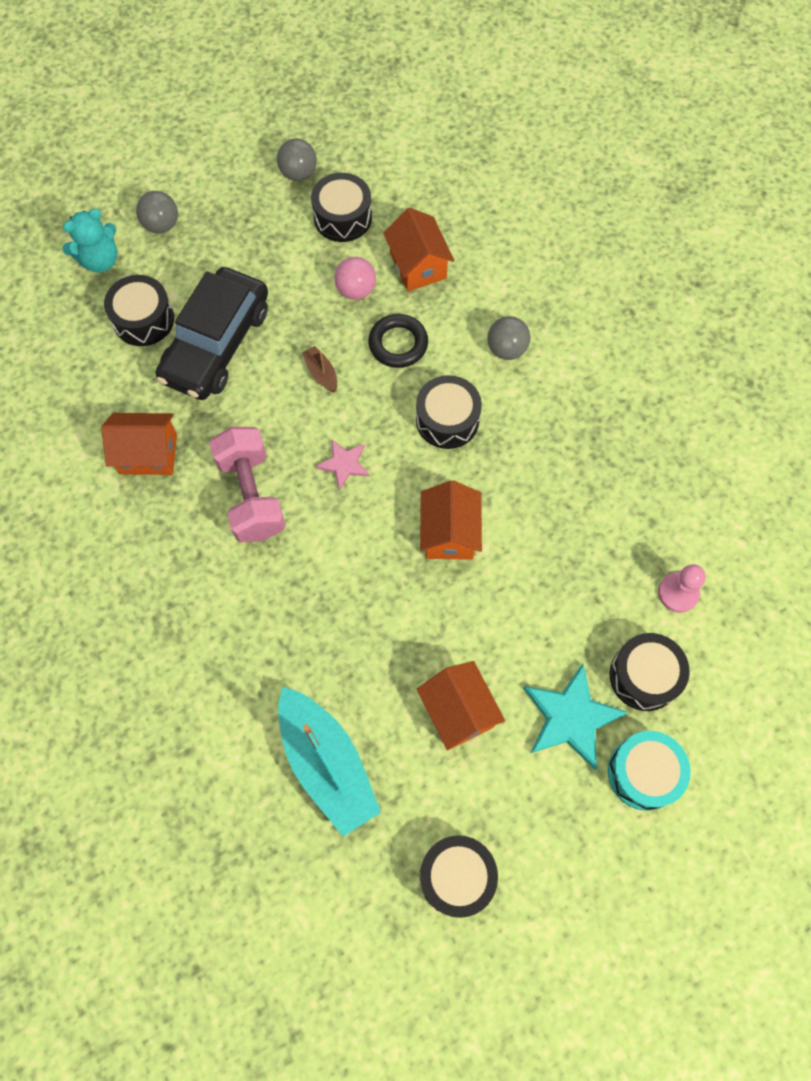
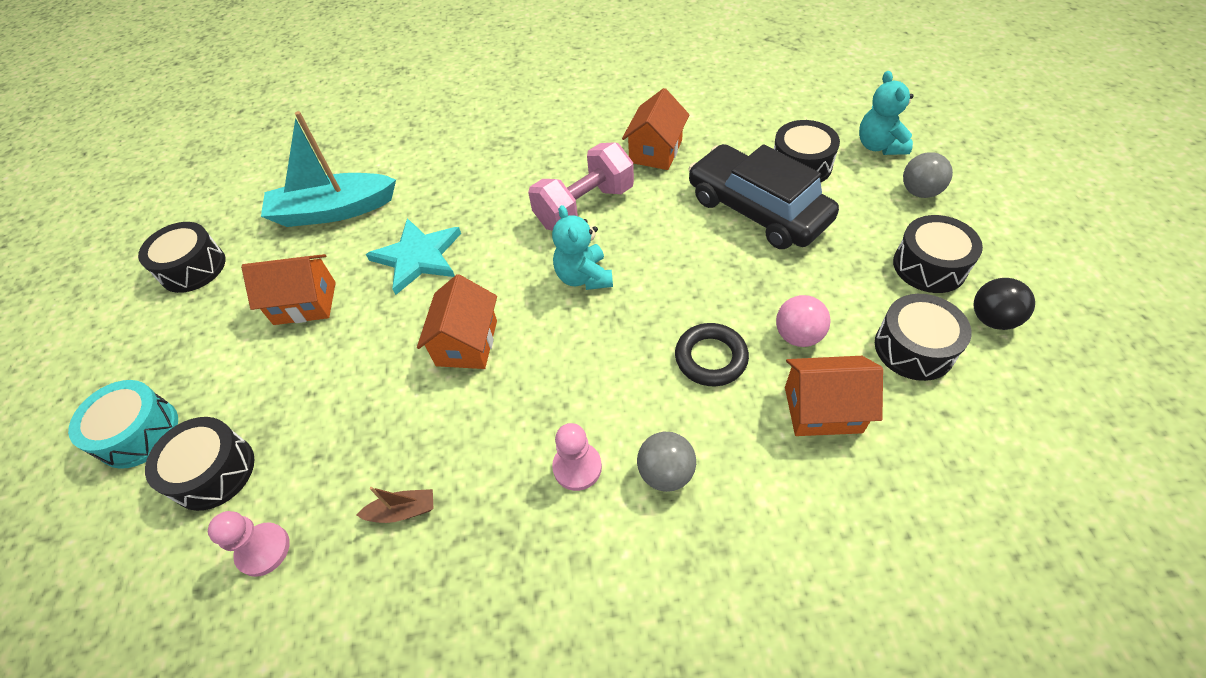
camera: 115 degrees right, 15 degrees down
(251, 495) = (584, 207): pink dumbbell -> pink dumbbell turned 45 degrees counterclockwise
(298, 173) = (992, 319): grey ball -> black ball
(321, 373) = (695, 281): brown boat -> brown boat (402, 511)
(344, 464) = (584, 277): pink star -> turquoise teddy bear
(447, 420) = (594, 378): black drum -> black drum (929, 266)
(449, 533) = (467, 343): orange house -> orange house turned 75 degrees clockwise
(526, 406) = (577, 467): none -> pink pawn
(571, 717) = (232, 388): turquoise star -> turquoise star (418, 257)

